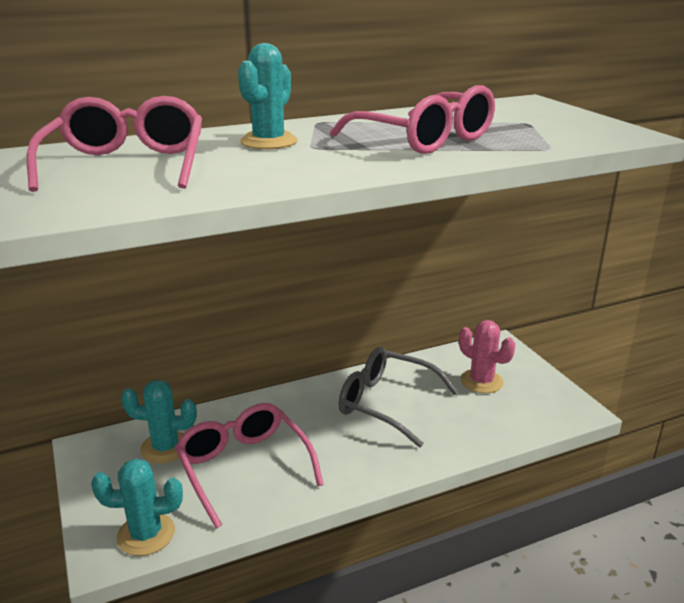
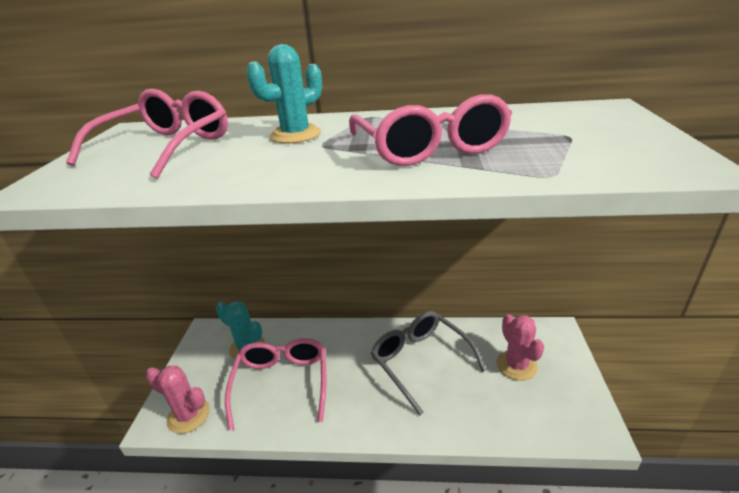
camera: 30 degrees right, 5 degrees up
(146, 534) = (188, 415): turquoise cactus -> pink cactus

